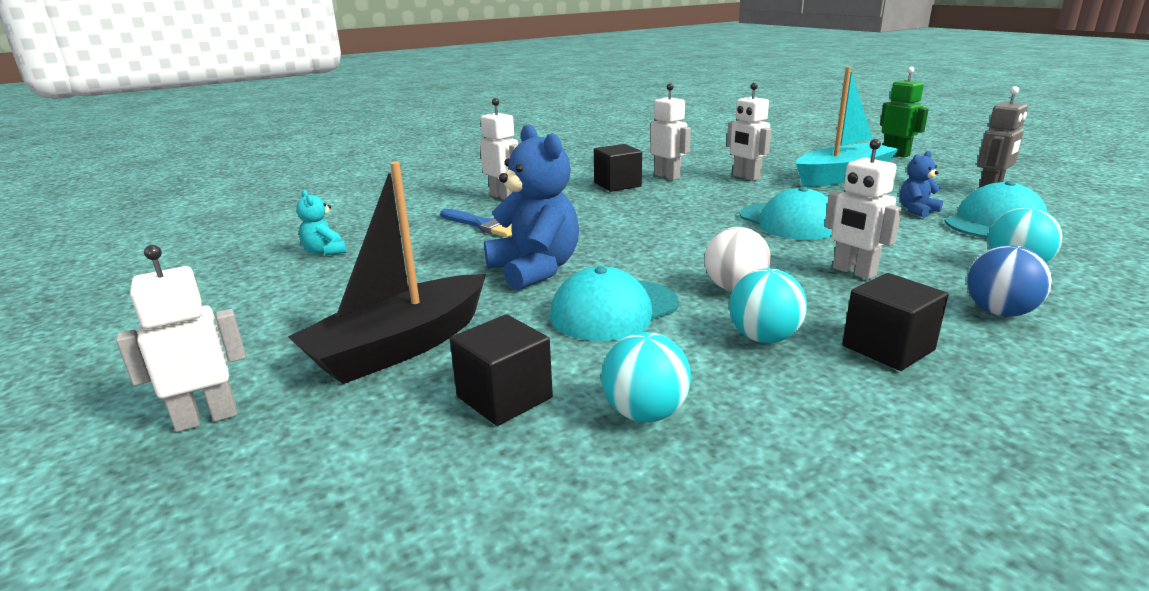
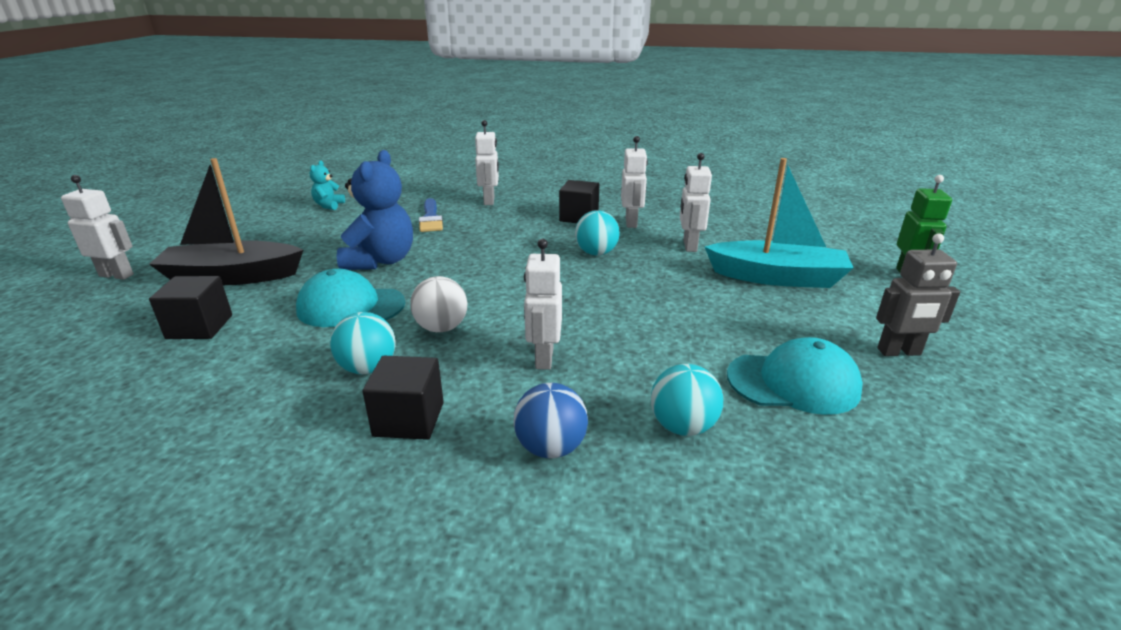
camera: 40 degrees right, 5 degrees up
(645, 413) = (217, 371): turquoise ball -> turquoise ball (596, 253)
(788, 222) = (613, 297): turquoise cap -> none
(917, 211) = (750, 337): blue teddy bear -> none

